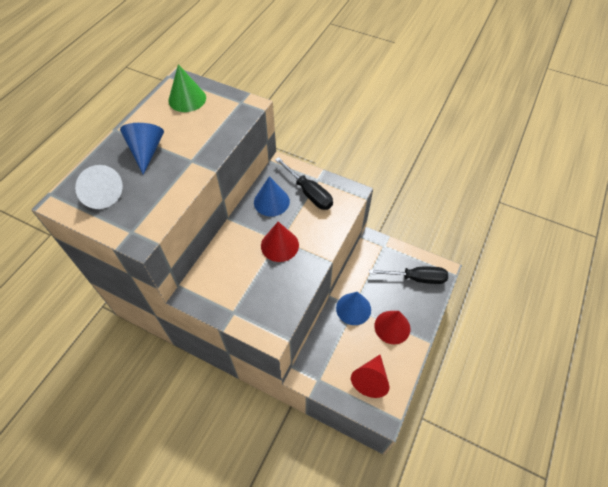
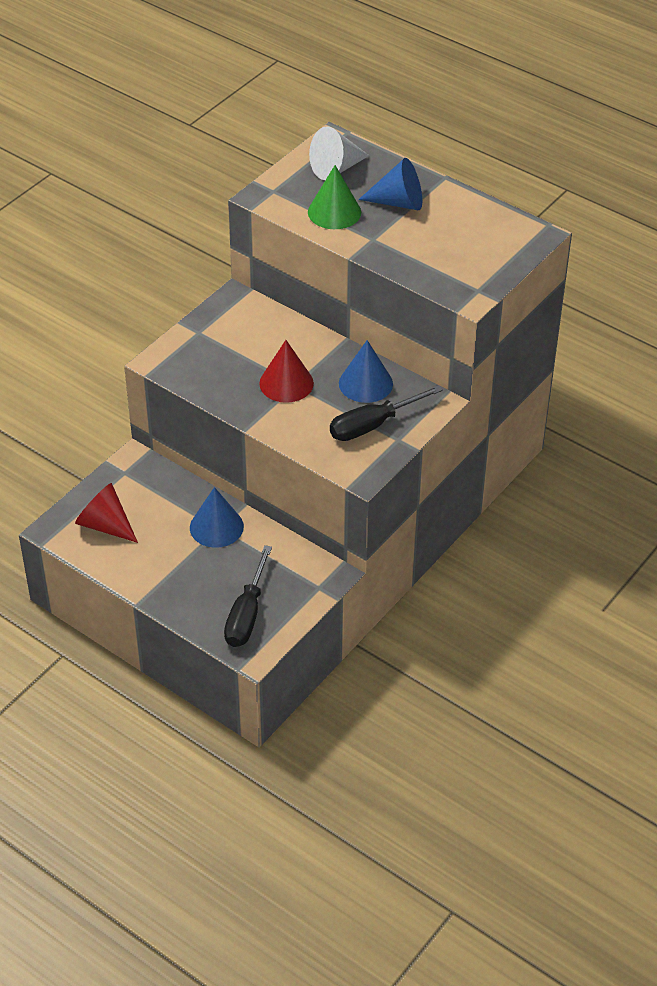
camera: 100 degrees right, 10 degrees down
(187, 99) = (494, 239): green cone -> green cone (334, 212)
(392, 327) = (174, 565): red cone -> none

